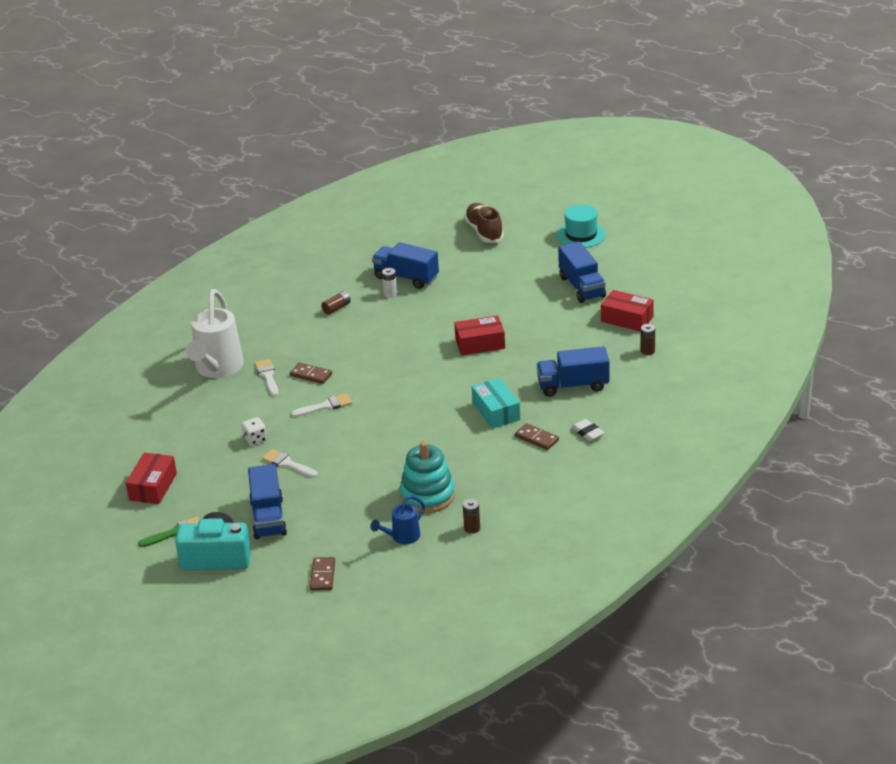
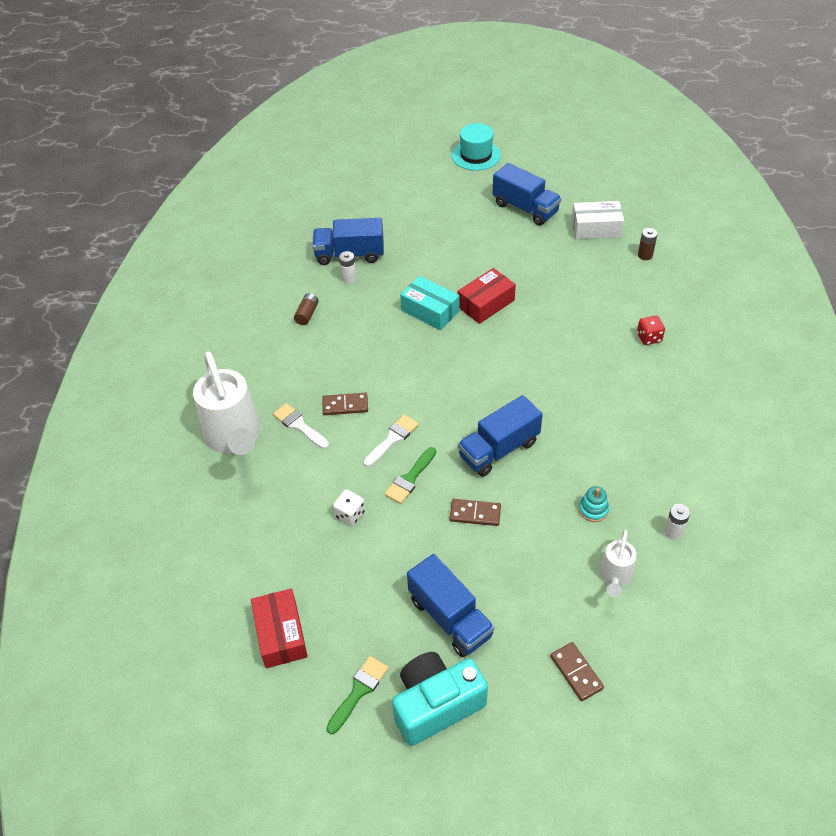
camera: 30 degrees left, 15 degrees up
(287, 464) = (412, 532): white brush -> none
(315, 433) = (410, 478): none -> green brush
(402, 537) = (614, 577): blue watering can -> white watering can
(427, 496) = (593, 509): turquoise stacking toy -> turquoise stacking toy, size x0.46
(472, 528) = (673, 532): brown battery -> white battery
(484, 232) = (383, 180): brown shoe -> none
(496, 411) = (570, 376): turquoise box -> turquoise box (430, 311)
(537, 438) = (636, 392): brown domino -> brown domino (475, 514)
(573, 385) = (614, 318): blue truck -> blue truck (499, 449)
(587, 407) = (649, 338): none -> red dice
(587, 432) = (676, 366): white eraser -> none
(627, 319) = (596, 228): red box -> white box

